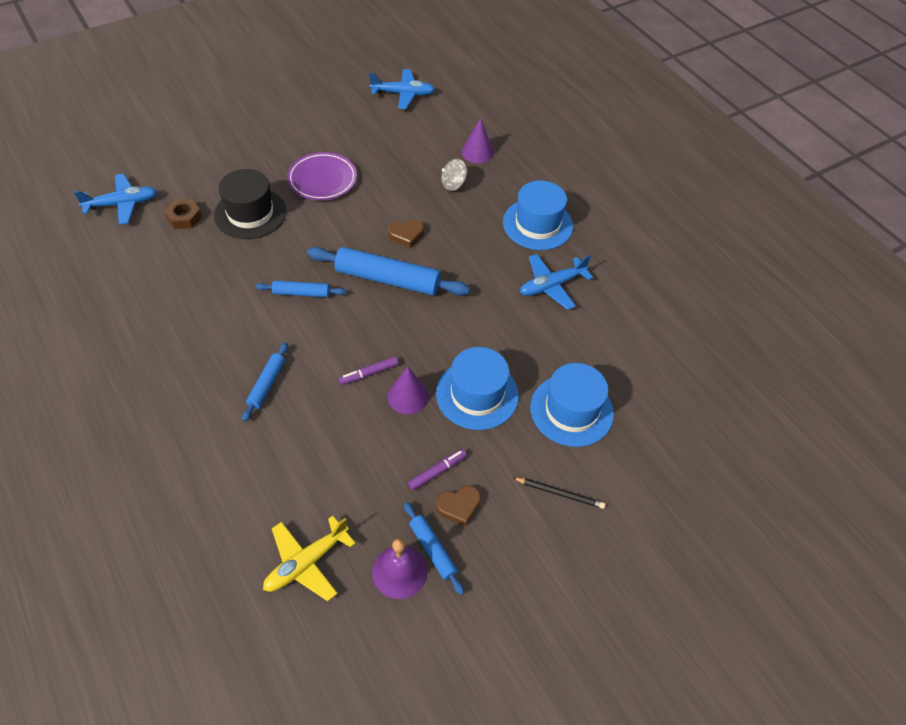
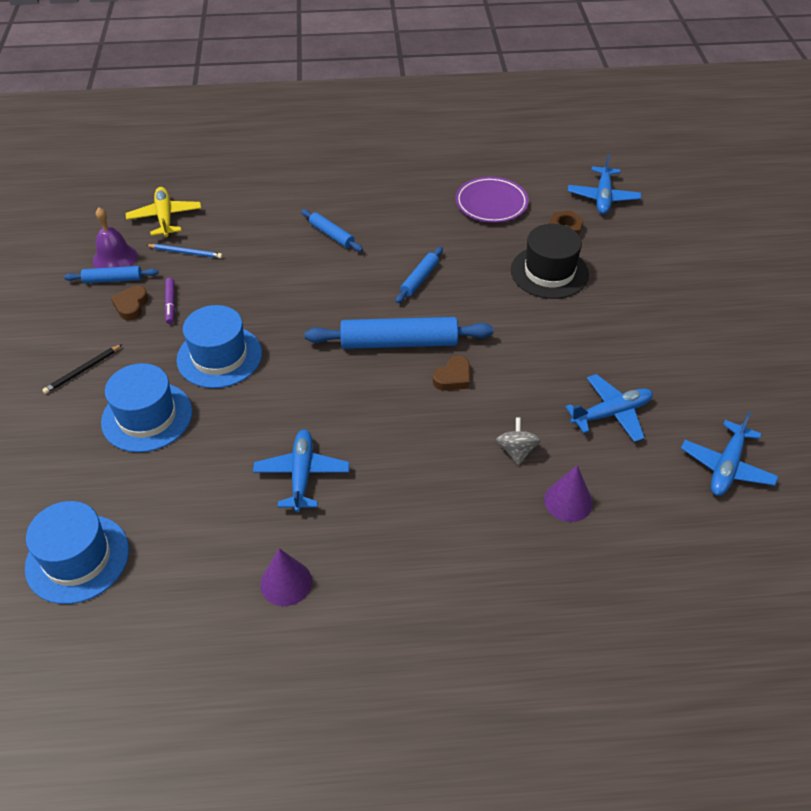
camera: 120 degrees right, 5 degrees down
(322, 180) = (578, 337): purple plate -> purple plate (491, 203)
(355, 503) = (186, 252): none -> blue pencil
(369, 373) = (297, 295): purple marker -> none
(388, 279) = (399, 342): blue rolling pin -> blue rolling pin turned 45 degrees clockwise
(390, 148) = (611, 413): none -> blue plane
(406, 235) = (453, 377): brown heart -> brown heart turned 150 degrees counterclockwise
(408, 396) = (254, 311): purple cone -> purple cone (286, 582)
(537, 224) = (403, 506): blue hat -> blue hat (77, 558)

